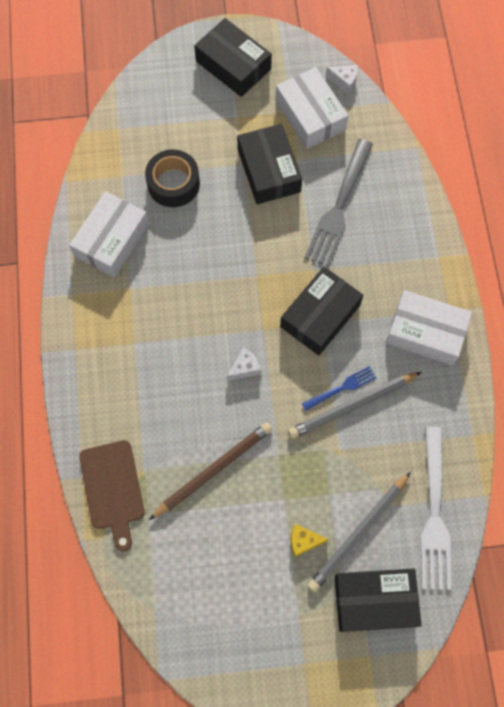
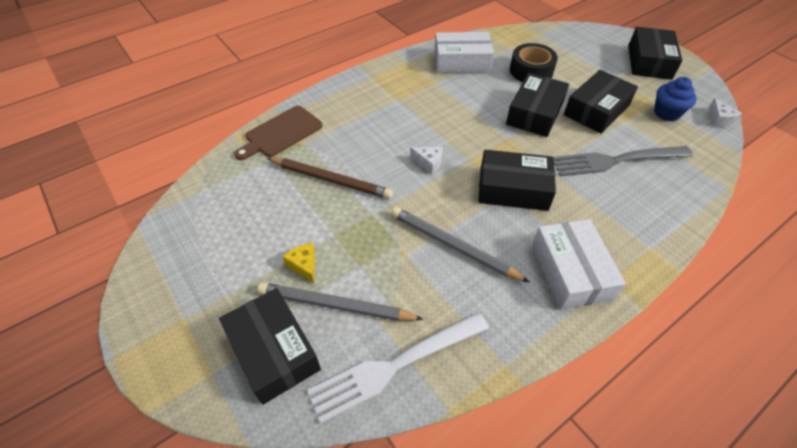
camera: 60 degrees right, 20 degrees down
(238, 227) = (534, 113): none -> black box
(310, 115) = (666, 113): white box -> blue cupcake
(341, 388) = (463, 231): blue fork -> none

